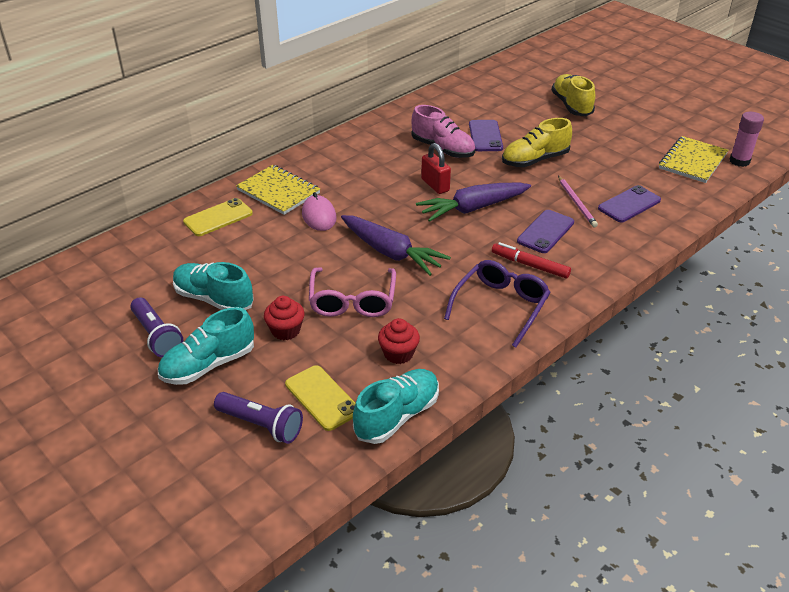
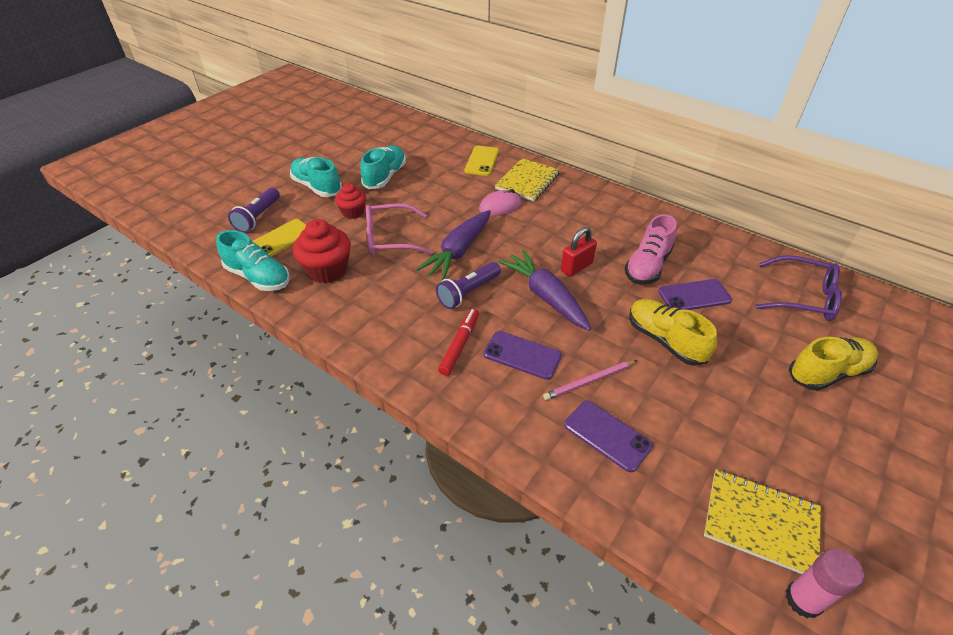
camera: 80 degrees right, 5 degrees up
(156, 336) = (345, 163): purple flashlight -> purple flashlight (468, 292)
(218, 217) = (482, 161): yellow phone -> yellow phone turned 60 degrees clockwise
(398, 354) = (327, 270): red cupcake -> red cupcake, size x1.63
(501, 306) = (393, 327): purple glasses -> purple glasses (803, 297)

